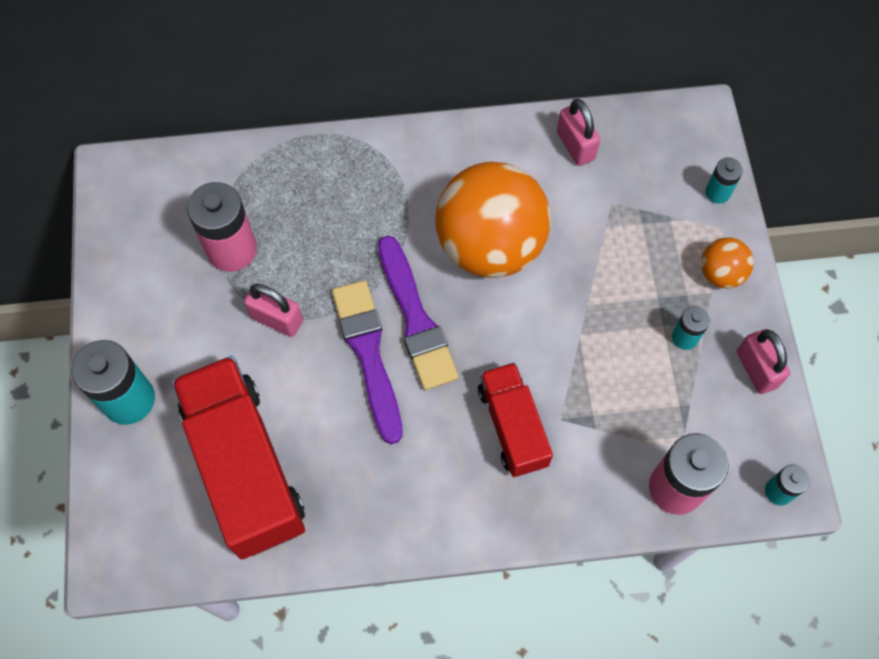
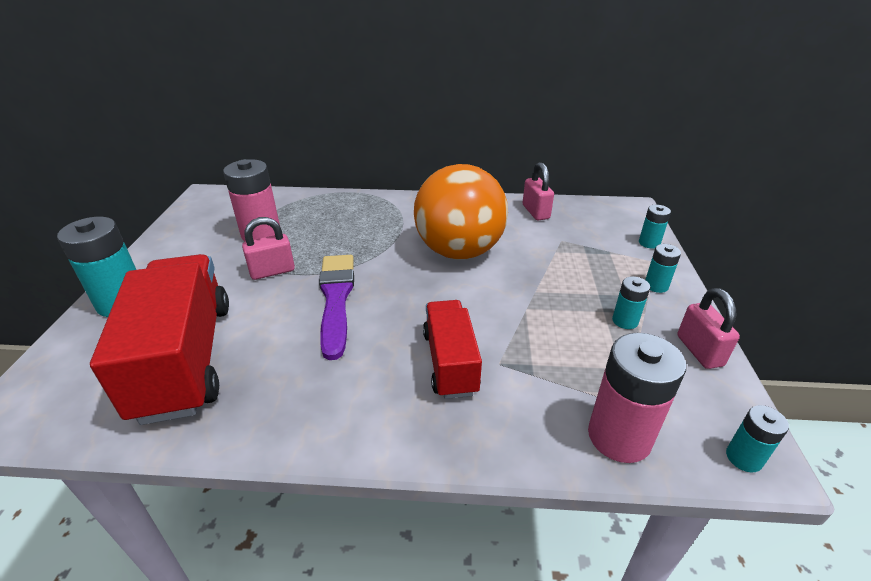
camera: 10 degrees right, 30 degrees down
(277, 319) = (272, 271): pink padlock -> pink padlock turned 60 degrees counterclockwise
(416, 319) = (385, 283): purple brush -> none
(720, 273) = (656, 285): orange ball -> turquoise battery

